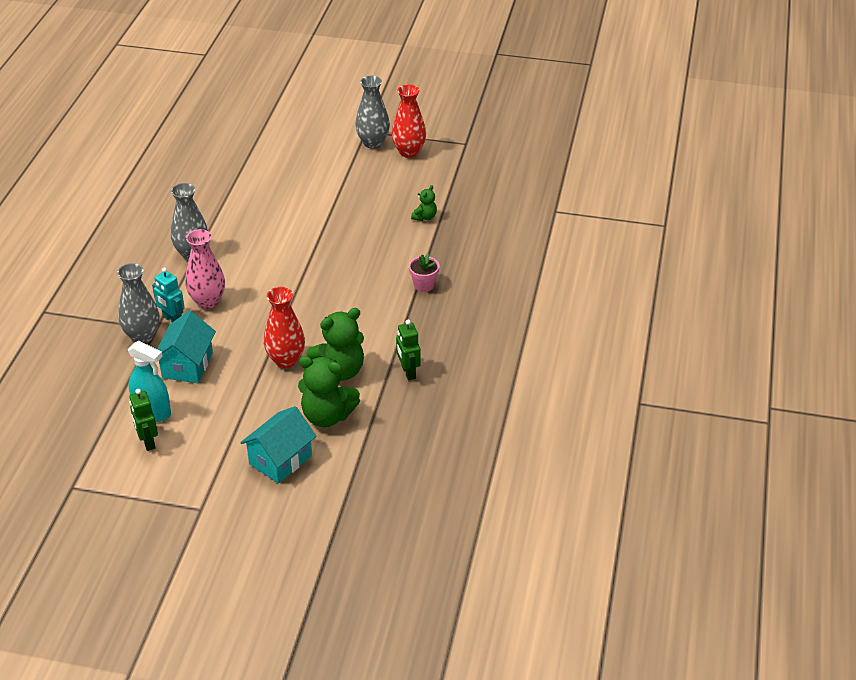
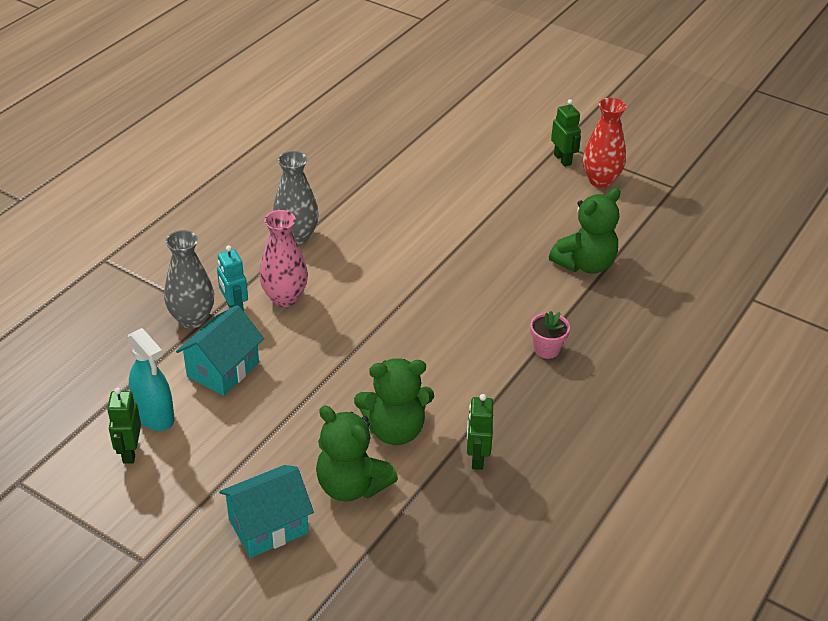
camera: 20 degrees right, 0 degrees up
(286, 360) = (338, 397): red vase -> none
(373, 143) = (563, 159): grey vase -> green robot
(424, 217) = (585, 264): green teddy bear -> green teddy bear, size x2.00

